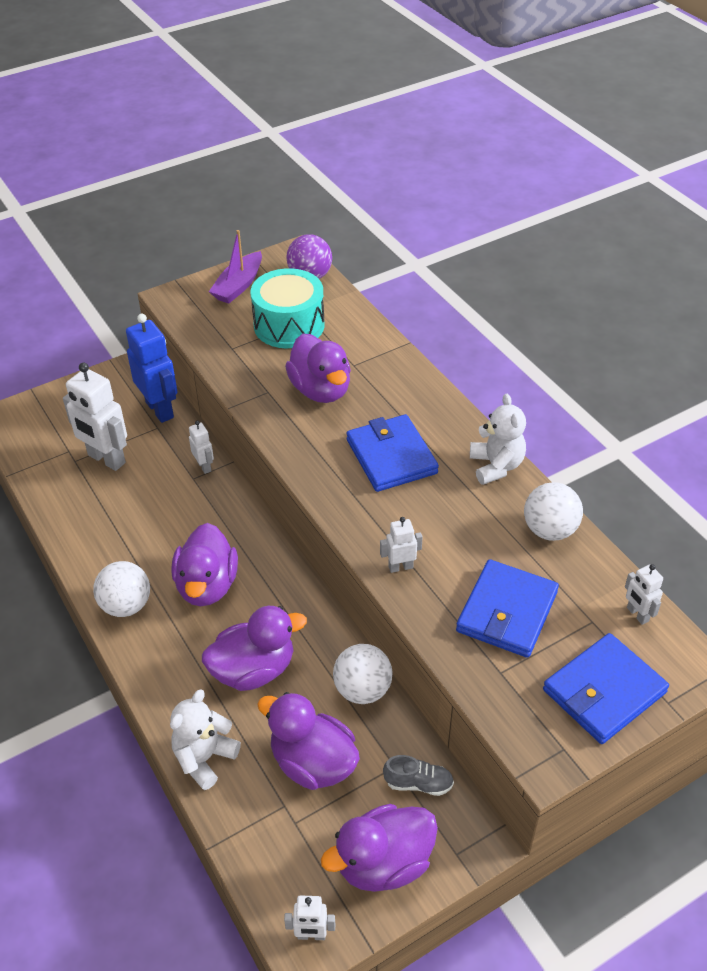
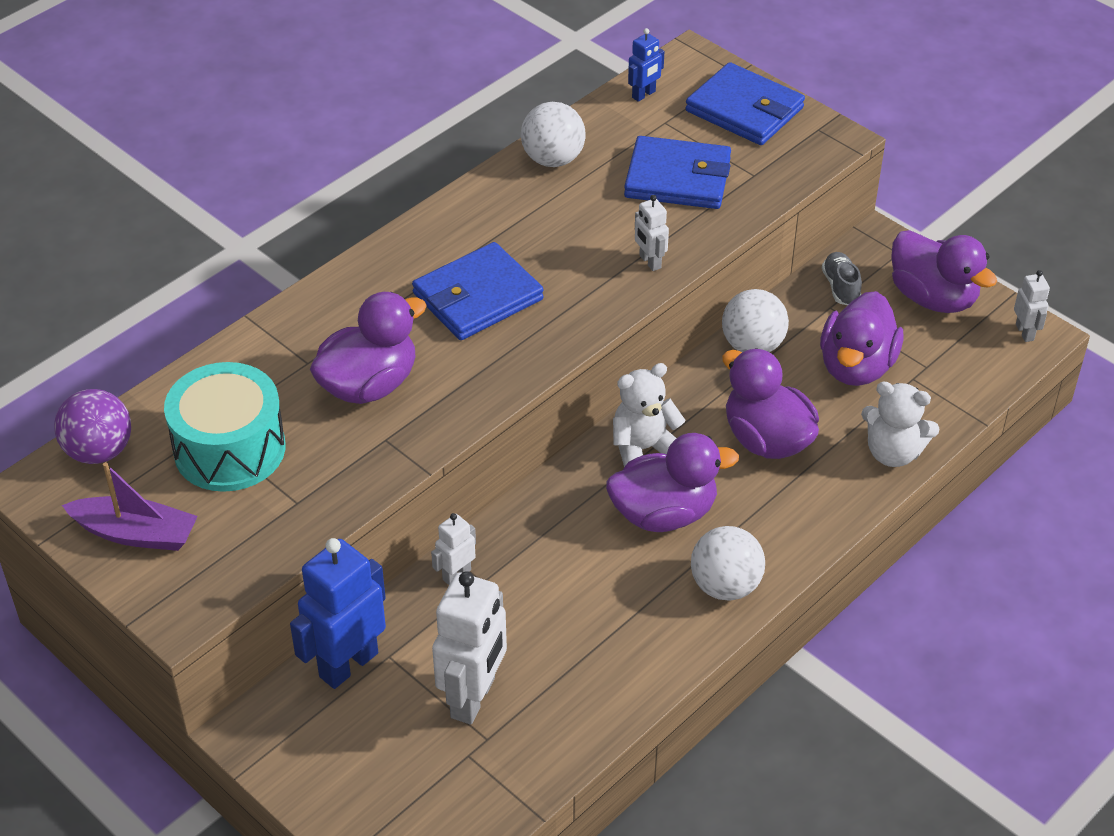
camera: 105 degrees left, 0 degrees up
(496, 466) = (466, 208): white teddy bear -> white teddy bear (643, 449)
(637, 614) = (644, 94): white robot -> blue robot

